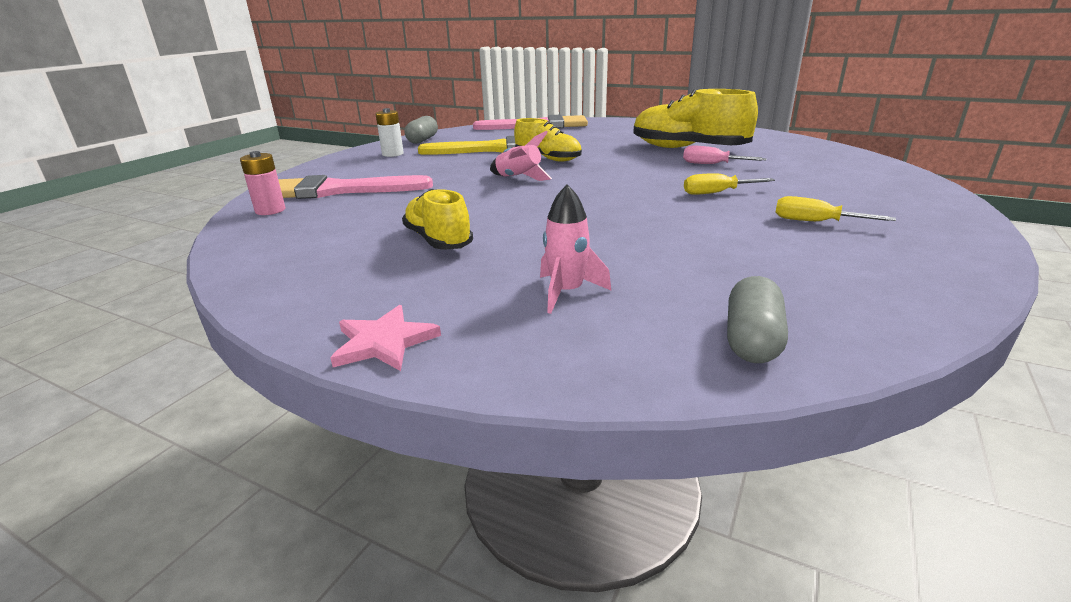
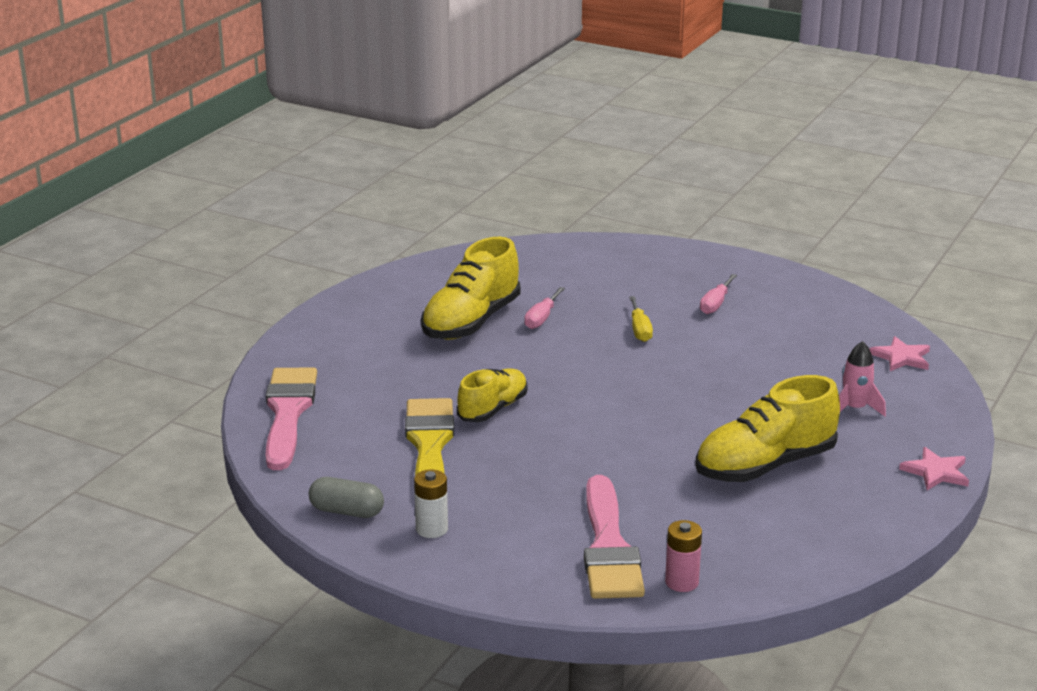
camera: 90 degrees left, 0 degrees up
(438, 240) = (765, 465): yellow shoe -> yellow shoe, size x1.61
(519, 178) = (575, 428): pink rocket -> none
(751, 340) = (901, 357): grey capsule -> pink star
(815, 222) = (715, 304): yellow screwdriver -> pink screwdriver

